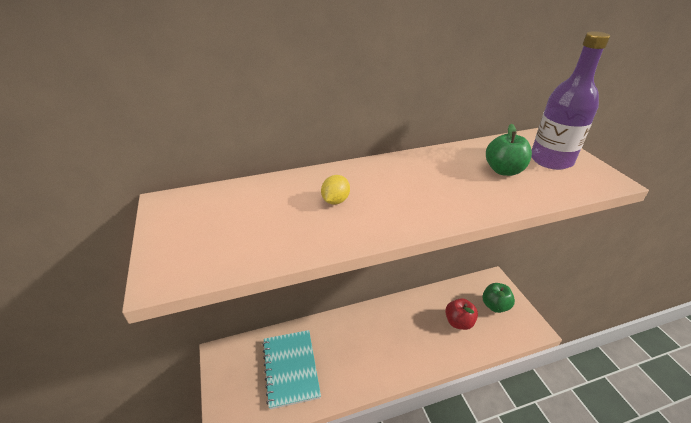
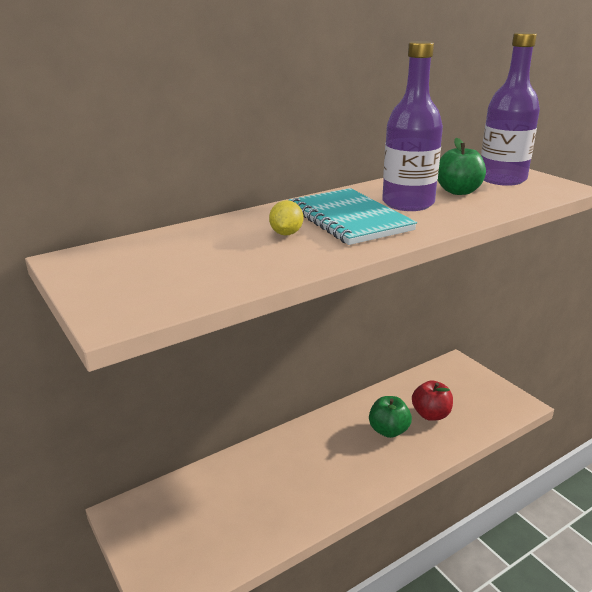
camera: 15 degrees left, 10 degrees down
(291, 368) = (232, 508): turquoise notebook -> turquoise notebook (349, 219)
(452, 179) = (408, 203): none -> purple bottle
(495, 306) = (467, 390): green apple -> green apple (388, 430)

